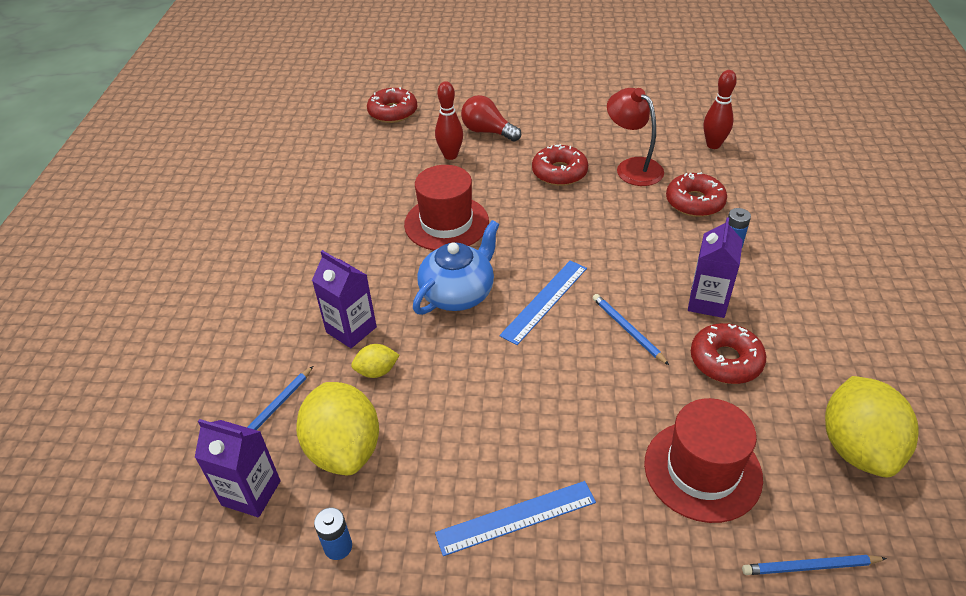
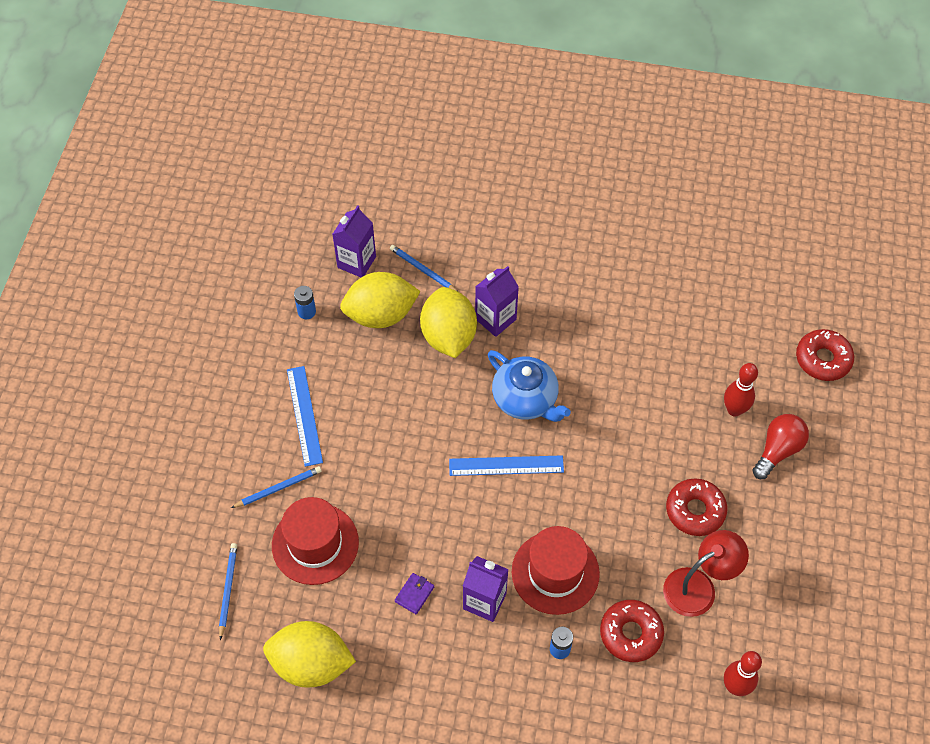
camera: 95 degrees right, 15 degrees up
(377, 371) = (448, 336): yellow lemon -> yellow lemon, size x2.15
(446, 223) = (622, 397): red hat -> red hat (555, 572)
(545, 301) = (506, 466): blue ruler -> blue ruler turned 45 degrees counterclockwise
(627, 330) = (461, 525): blue pencil -> blue pencil (278, 488)
(725, 360) = (414, 594): red donut -> purple wallet

